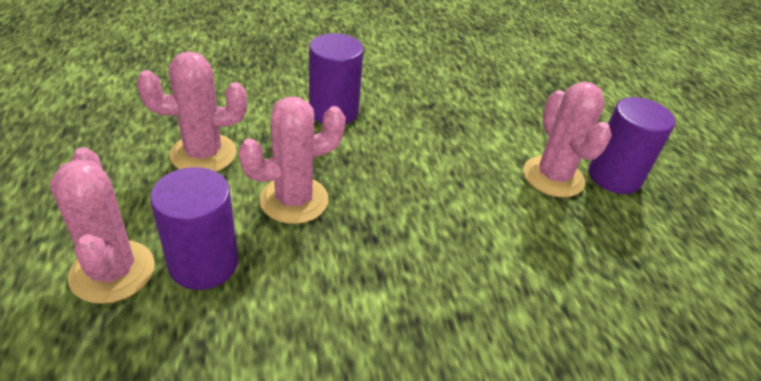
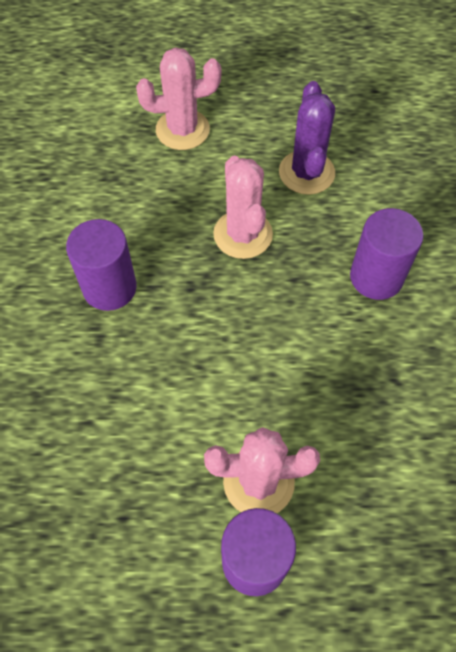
camera: 105 degrees right, 20 degrees up
(203, 154) = (306, 172): pink cactus -> purple cactus
(203, 263) = (181, 177): purple cylinder -> purple cylinder (109, 287)

